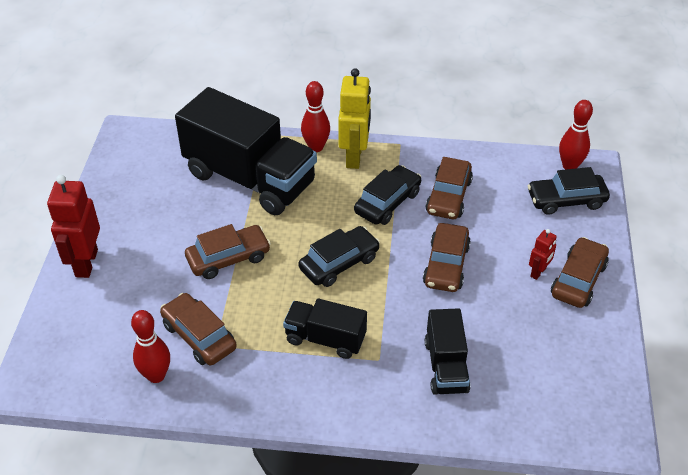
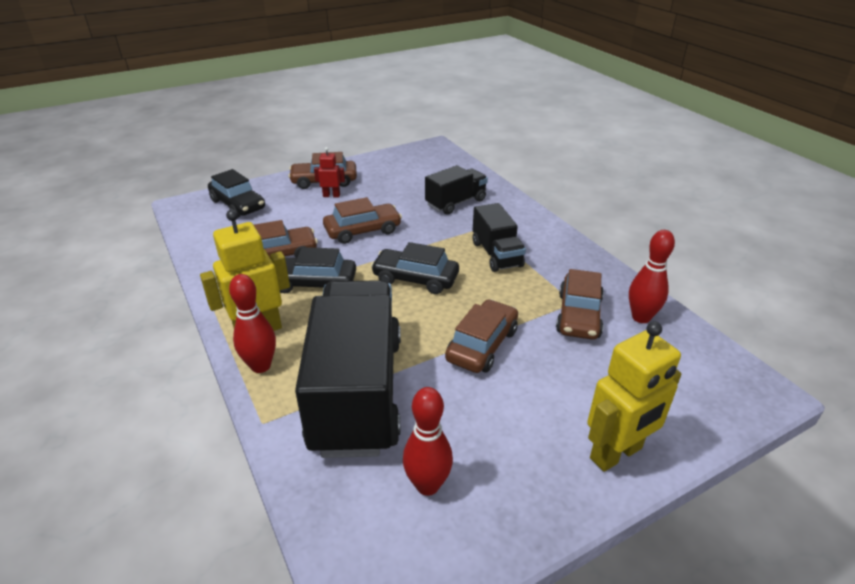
camera: 125 degrees left, 10 degrees down
(86, 263) = (616, 454): red robot -> yellow robot
(228, 258) = (482, 345): brown car -> brown car turned 90 degrees clockwise
(569, 166) = (190, 213): red bowling pin -> red bowling pin (427, 485)

